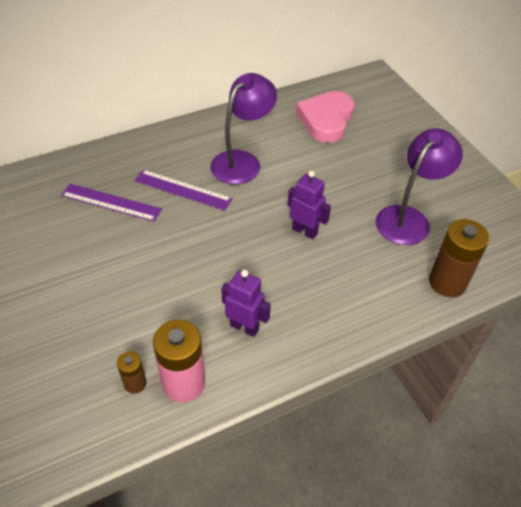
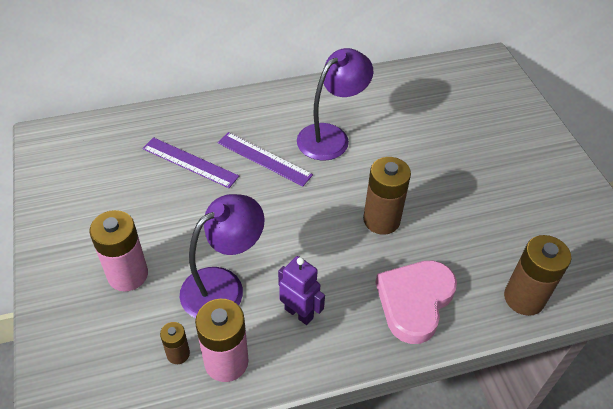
camera: 10 degrees right, 0 degrees up
(70, 316) = (128, 275): none -> pink battery
(305, 231) = (381, 220): purple robot -> brown battery
(326, 120) = (428, 102): pink heart -> pink heart (414, 301)
(408, 218) = (495, 221): purple lamp -> purple lamp (223, 286)

